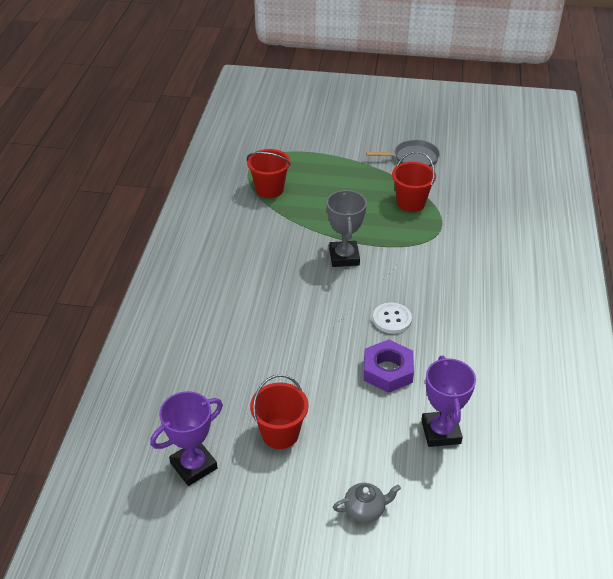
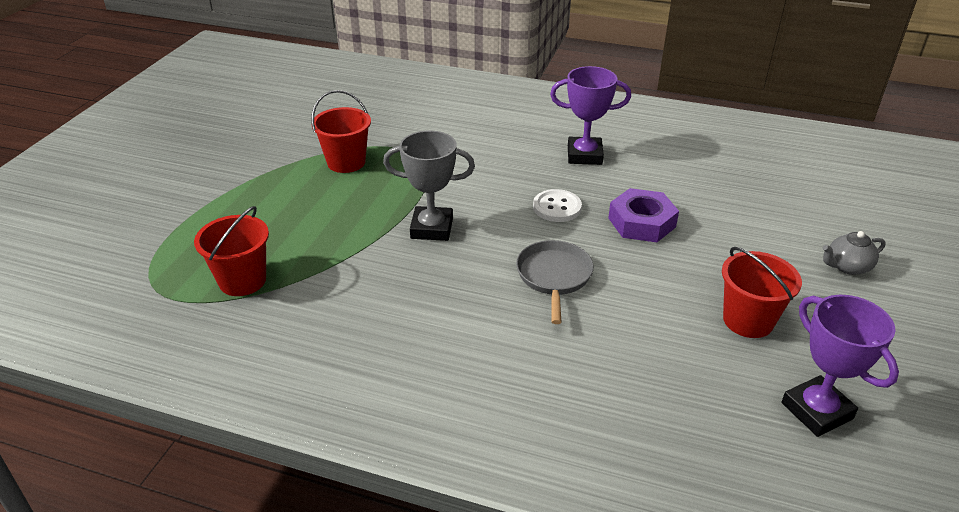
camera: 80 degrees left, 5 degrees down
(365, 510) = (847, 267): grey teapot -> grey teapot turned 105 degrees counterclockwise
(413, 158) = (255, 147): grey pan -> grey pan (554, 276)
(441, 432) = (730, 201): purple trophy -> purple trophy (584, 155)

